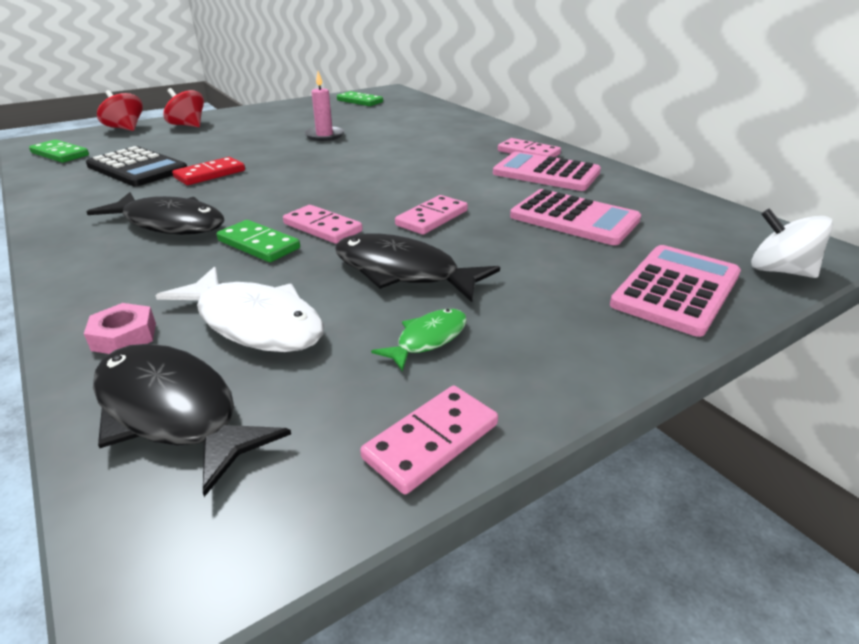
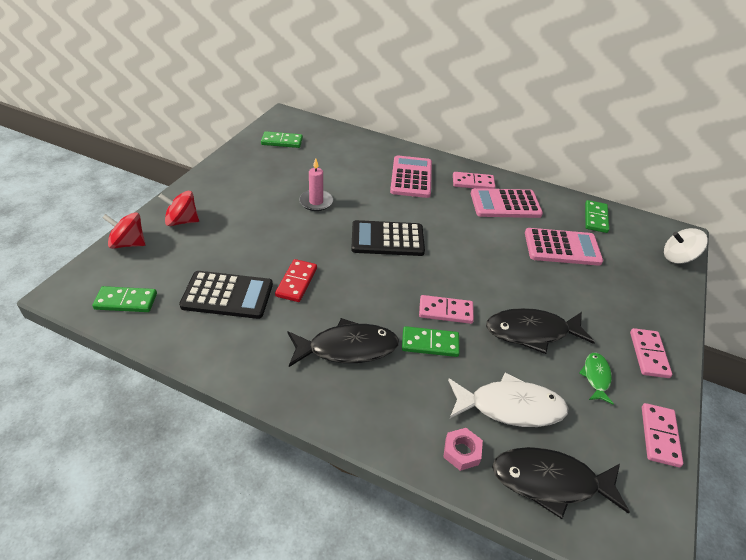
camera: 35 degrees left, 10 degrees up
(352, 168) = (387, 239): none -> black calculator
(432, 218) = (493, 276): pink domino -> pink domino (649, 354)
(673, 207) = (595, 218): none -> green domino
(676, 290) = (653, 291): pink calculator -> pink calculator (411, 177)

